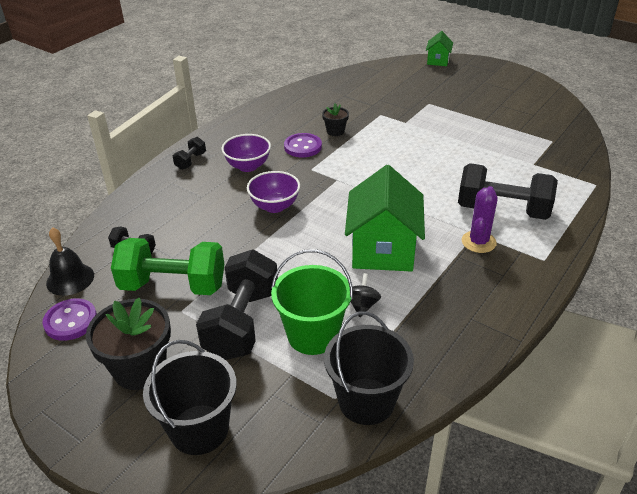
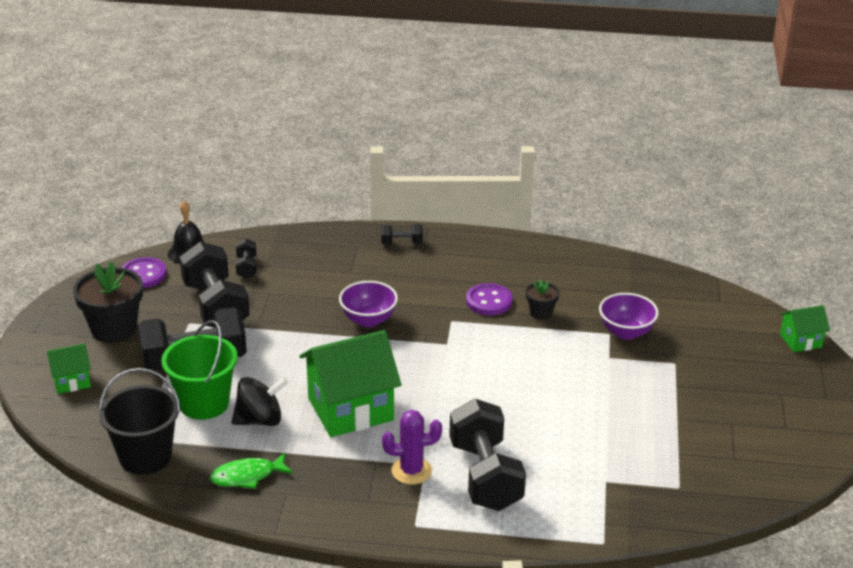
camera: 60 degrees right, 5 degrees down
(173, 286) = (215, 306): green dumbbell -> black dumbbell
(199, 429) = (72, 381): black bucket -> green house
(248, 166) = (422, 280): purple bowl -> purple bowl (626, 332)
(362, 305) = (260, 420): black spinning top -> black spinning top, size x1.58
(436, 336) = (247, 476): none -> green fish

